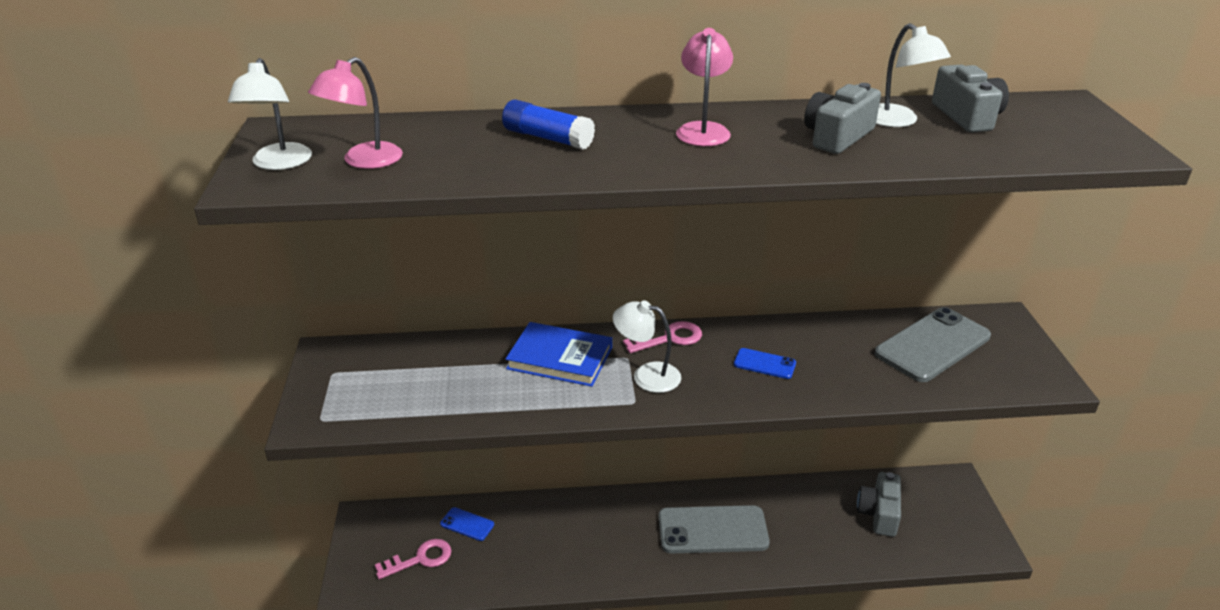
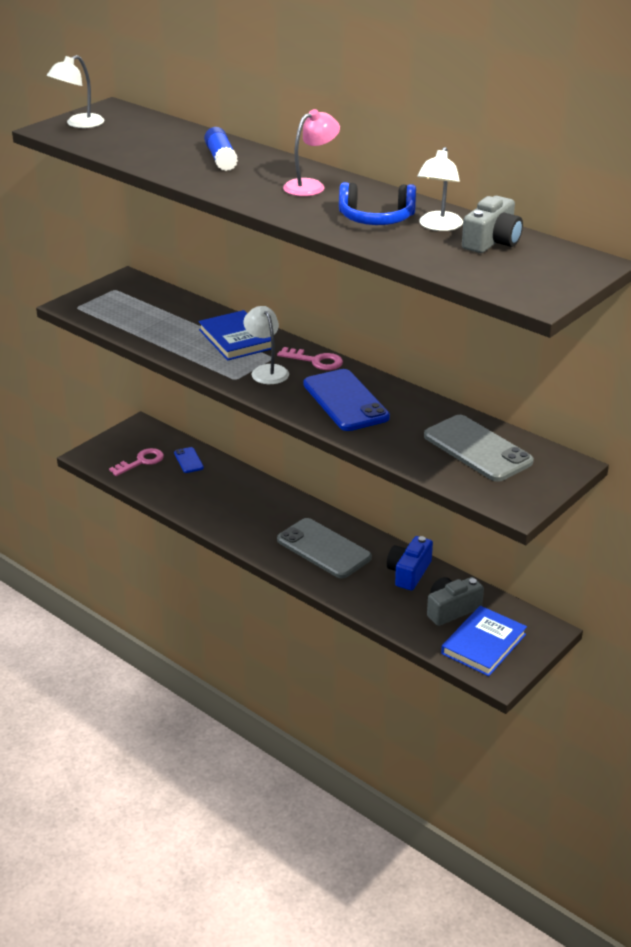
camera: 45 degrees right, 0 degrees up
(364, 161) = (114, 137): pink lamp -> none
(420, 559) = (141, 462): pink key -> pink key turned 60 degrees counterclockwise
(764, 364) = (345, 401): blue phone -> blue phone, size x2.09
(803, 502) = (409, 572): none -> blue camera
(837, 136) = (376, 218): grey camera -> blue headphones
(932, 345) = (477, 449): grey phone -> grey phone turned 45 degrees clockwise
(942, 527) = (483, 644): none -> blue book

